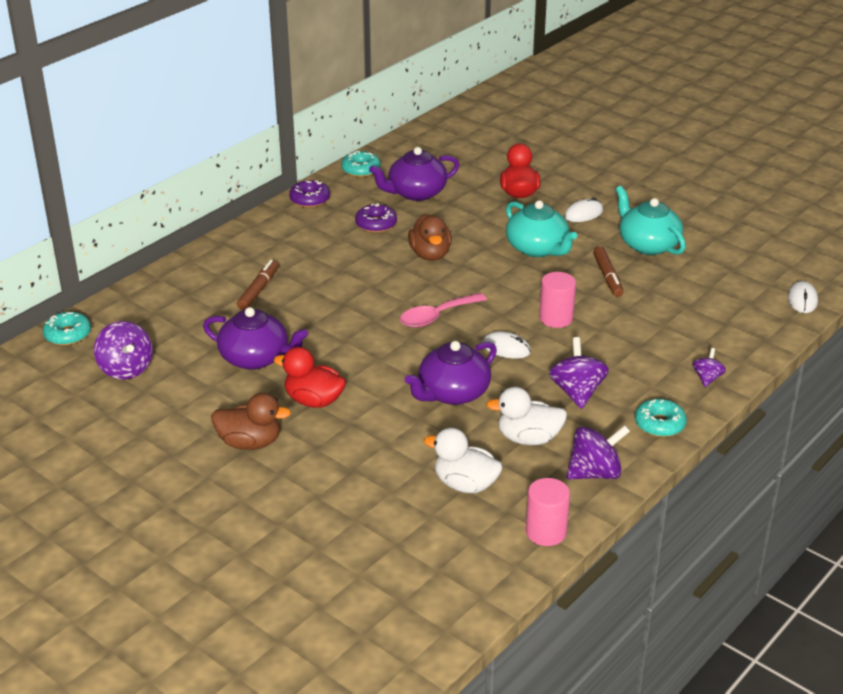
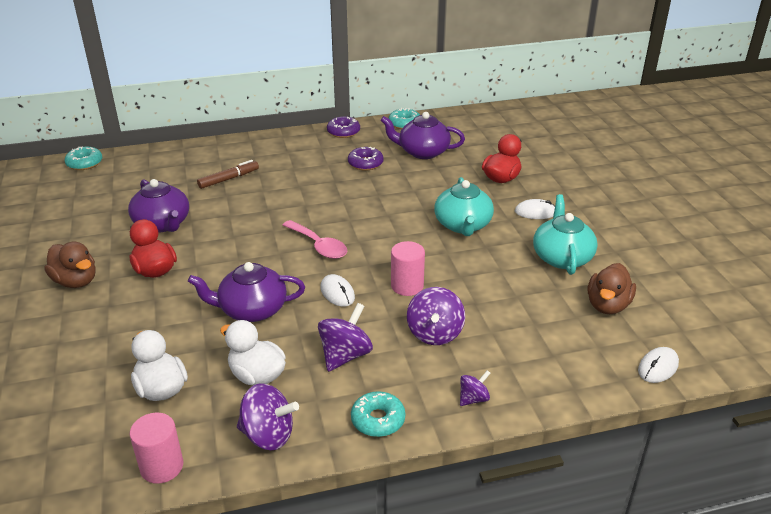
camera: 35 degrees right, 0 degrees up
(126, 369) = (82, 198): purple spinning top -> purple spinning top (435, 333)
(430, 254) = (375, 199): brown duck -> brown duck (607, 305)
(436, 316) = (319, 246): pink spoon -> pink spoon turned 135 degrees counterclockwise
(607, 277) = (493, 270): brown marker -> none

